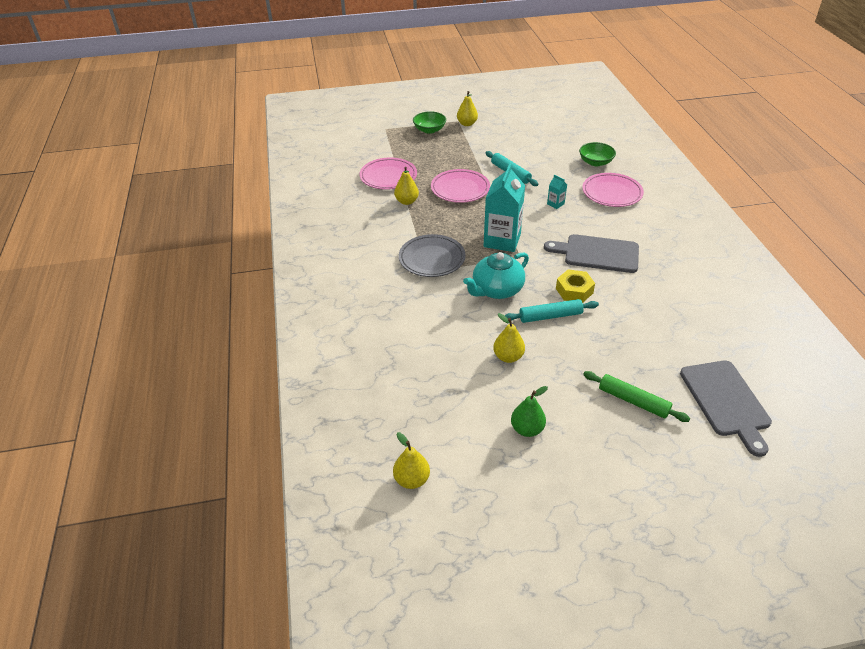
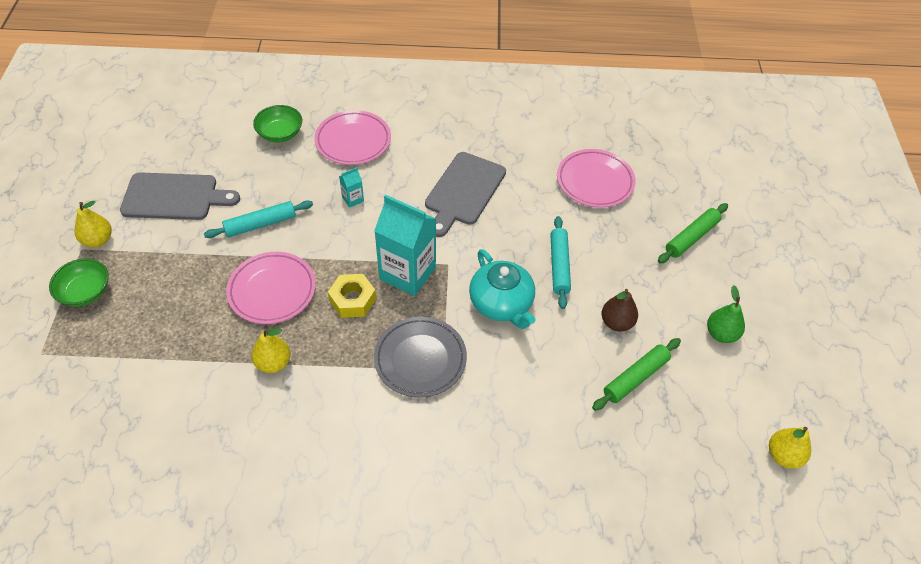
camera: 80 degrees left, 10 degrees up
(388, 177) = (194, 375): pink plate -> pink plate (595, 181)
(457, 373) = (635, 378): none -> green rolling pin
(508, 357) = (616, 322): yellow pear -> brown pear
(574, 290) = (522, 232): yellow nut -> yellow nut (352, 300)
(726, 401) = (698, 173): grey cutting board -> grey cutting board (174, 197)

